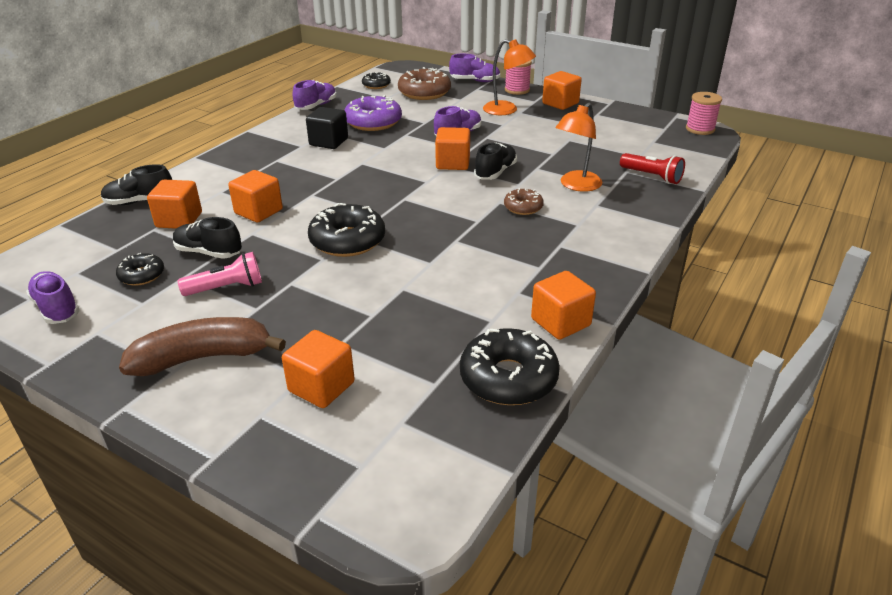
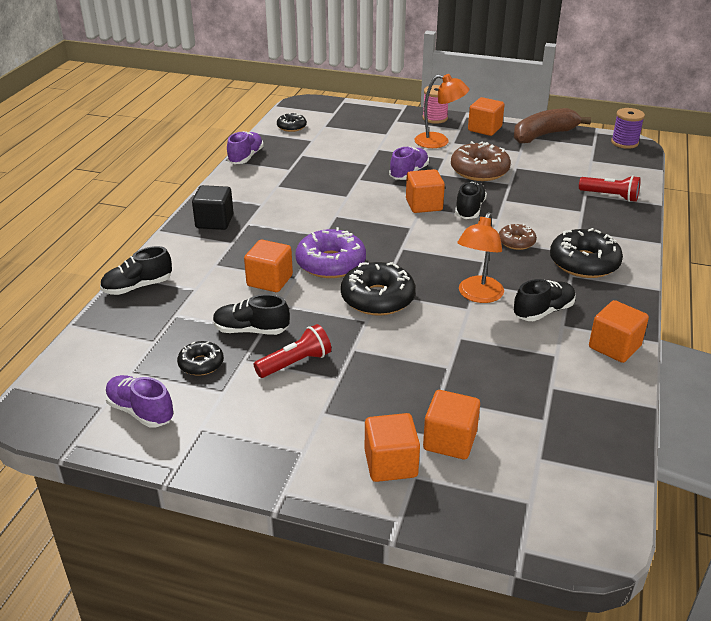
camera: 15 degrees left, 0 degrees up
(179, 220) = (195, 301): orange cube -> orange cube (390, 464)
(203, 357) = (323, 433): brown banana -> brown banana (544, 135)
(227, 288) = (295, 363): pink flashlight -> red flashlight
(328, 142) = (287, 196): black cube -> black cube (214, 221)
(373, 122) = (317, 169): purple donut -> purple donut (331, 263)
(424, 93) = (346, 131): brown donut -> brown donut (479, 170)
(475, 81) = (388, 112): purple shoe -> none
(506, 276) = (543, 311): none -> black shoe
(508, 378) = (602, 404): black donut -> black donut (584, 263)
(576, 185) = (550, 214): orange lamp -> orange lamp (478, 296)
(700, 129) = (624, 143): pink spool -> purple spool

